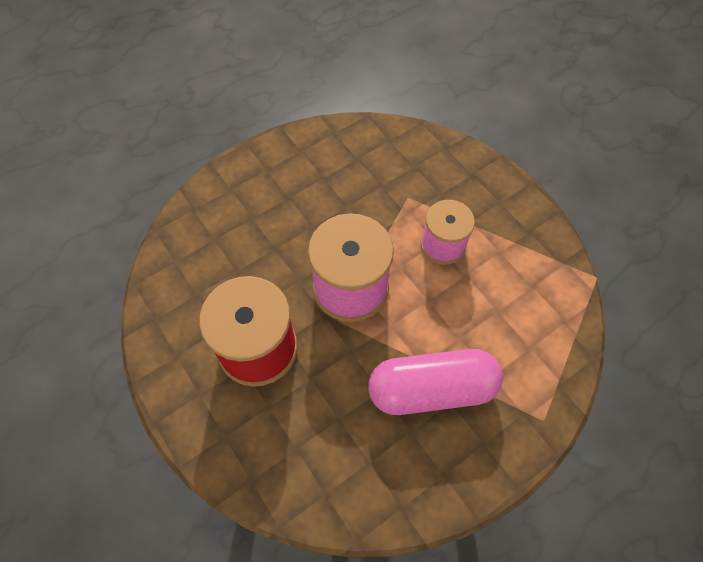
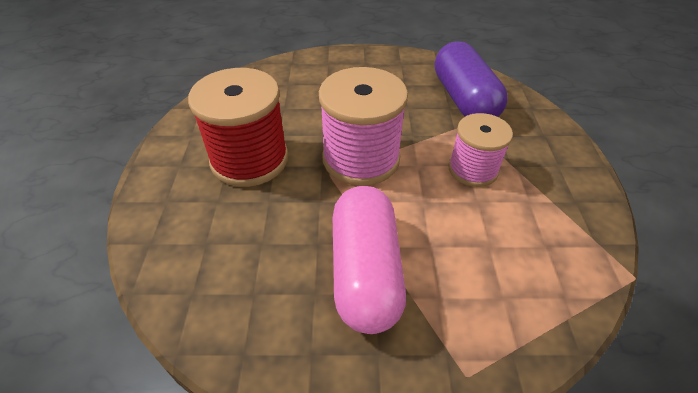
camera: 35 degrees right, 15 degrees down
(387, 168) = (464, 99): none -> purple capsule
(431, 389) = (365, 271): pink capsule -> pink capsule turned 60 degrees clockwise

